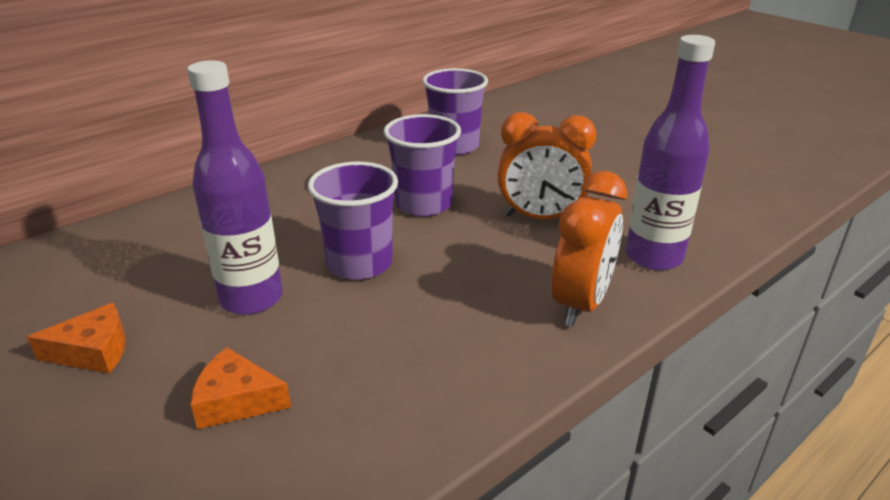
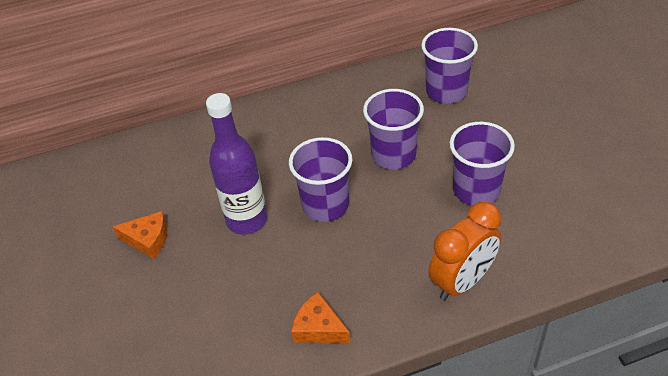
camera: 25 degrees right, 15 degrees up
(236, 401) = (217, 299): orange cheese -> orange cheese (318, 328)
(540, 218) = (476, 190): orange clock -> purple cup
(653, 257) = (543, 251): purple bottle -> none

